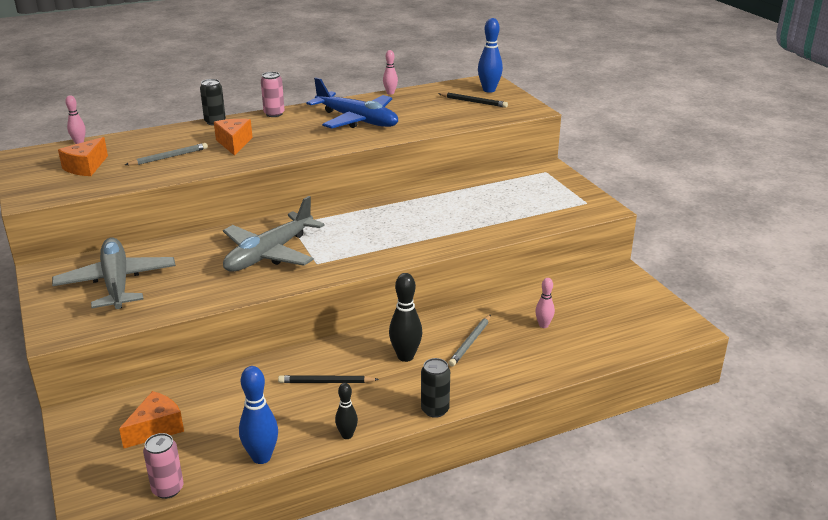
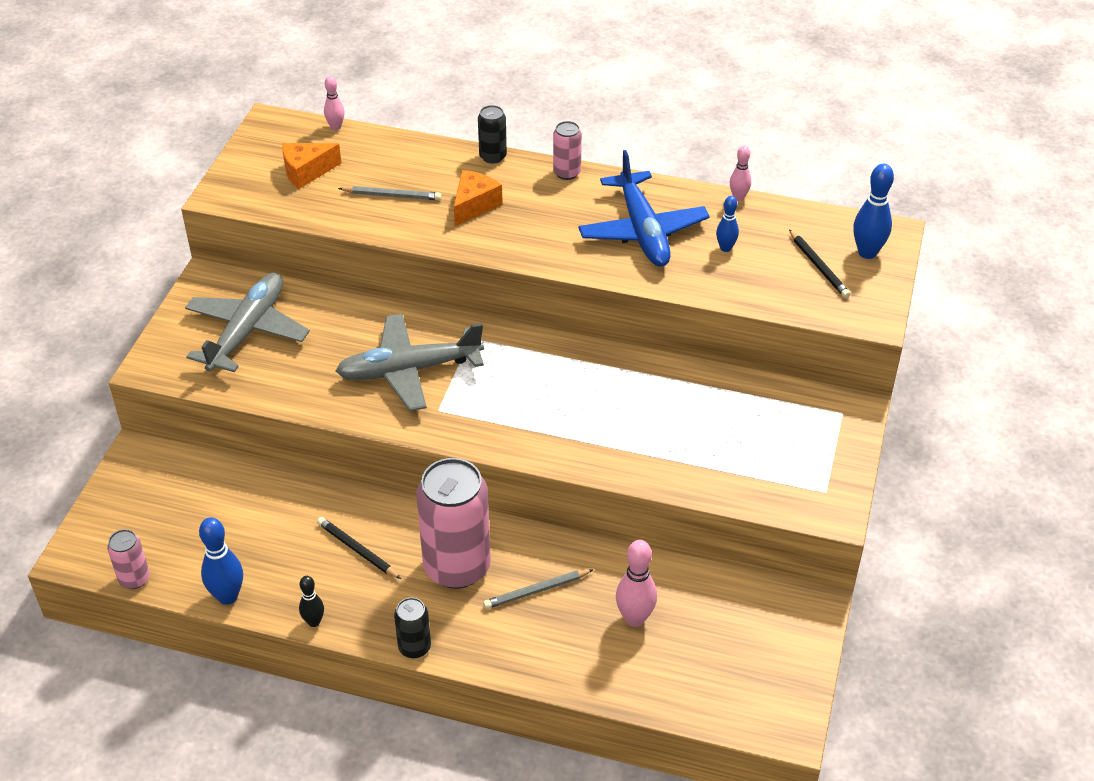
camera: 40 degrees right, 15 degrees up
(156, 428) = (181, 509): orange cheese -> none
(405, 356) = (457, 567): black bowling pin -> pink can
(414, 111) = (725, 248): none -> blue bowling pin
(543, 325) = (634, 618): pink bowling pin -> pink bowling pin, size x1.66

